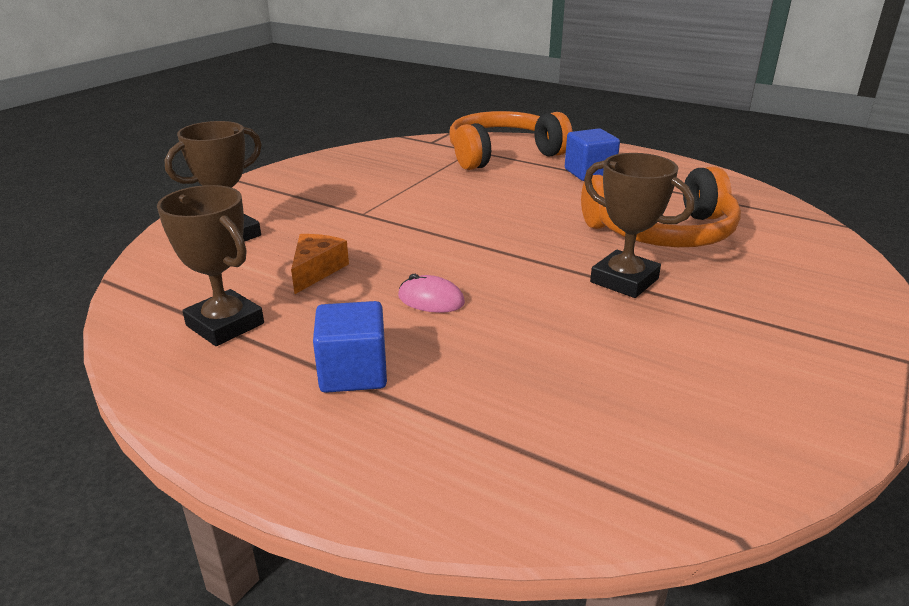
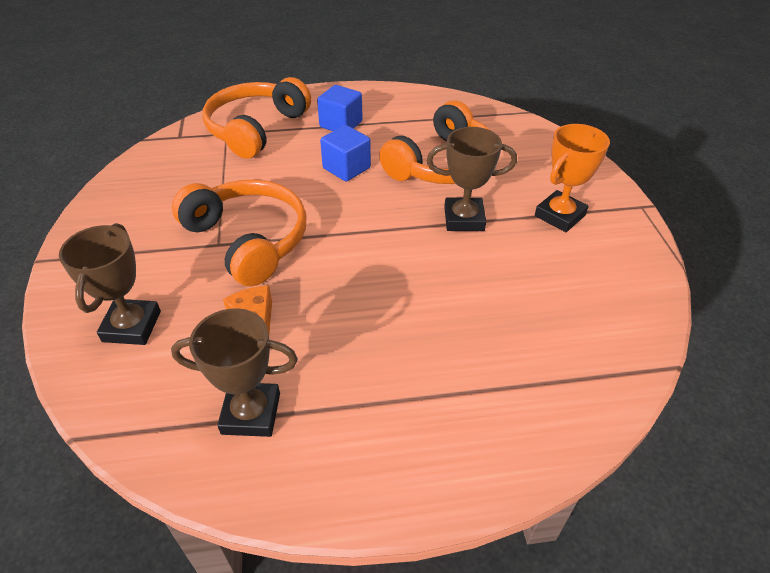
camera: 40 degrees left, 15 degrees up
(353, 372) = (393, 393): blue cube -> blue cube (346, 168)
(389, 219) = (248, 240): none -> orange headphones
(431, 300) = (369, 301): pink mouse -> none
(759, 322) = (560, 215): none -> orange trophy

